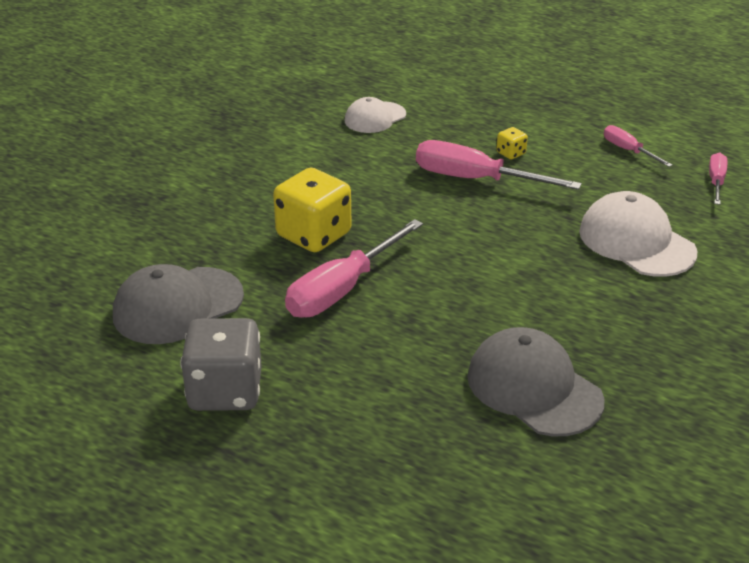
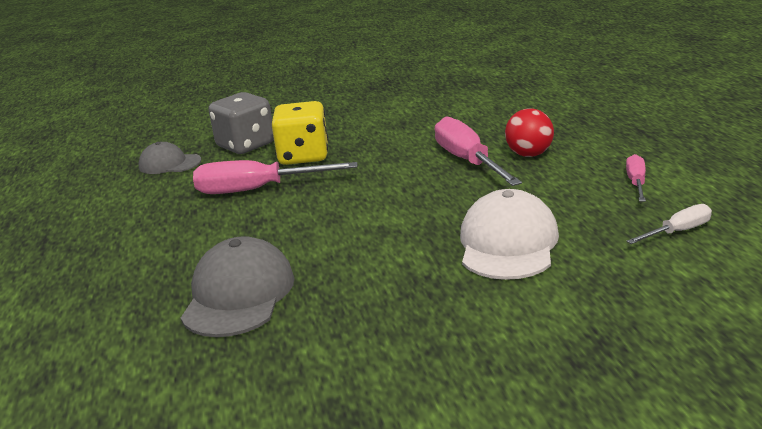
camera: 50 degrees right, 10 degrees down
(177, 306) = (169, 164): grey cap -> grey cap, size x0.63
(225, 391) = (102, 212): grey dice -> grey dice (246, 145)
(375, 118) = (475, 107): white cap -> none
(511, 153) = (529, 154): yellow dice -> red ball
(716, 182) = (678, 232): pink screwdriver -> white screwdriver

